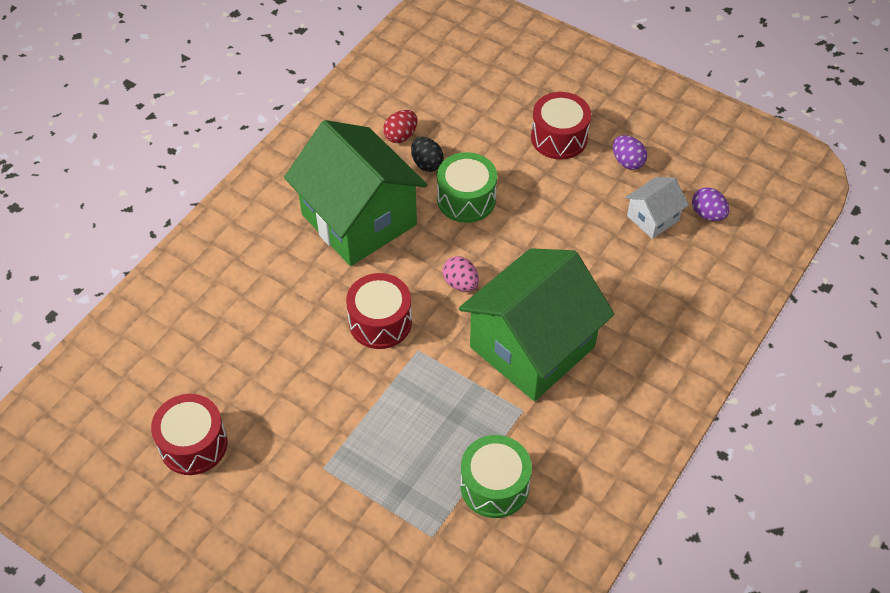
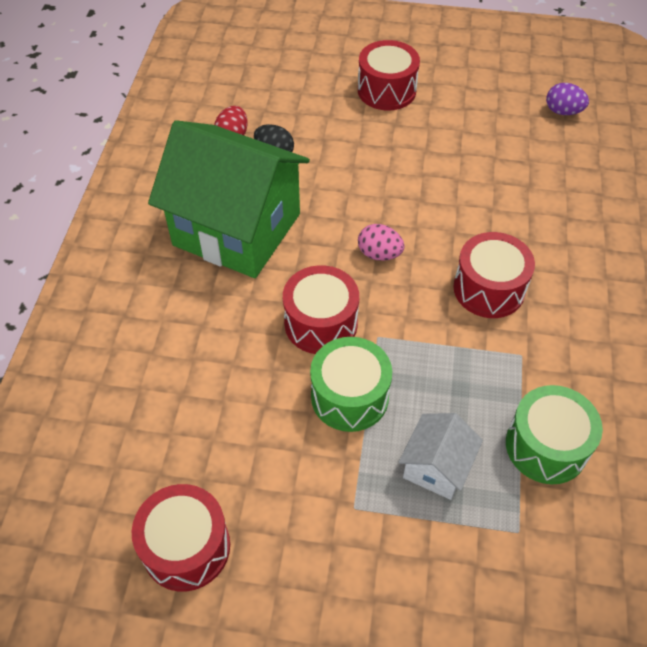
camera: 25 degrees left, 0 degrees up
(466, 199) = (334, 173): green drum -> green drum (349, 396)
(532, 347) = (489, 289): green house -> red drum
(627, 162) = (462, 91): purple egg -> none
(652, 218) = (518, 131): white house -> white house (436, 467)

